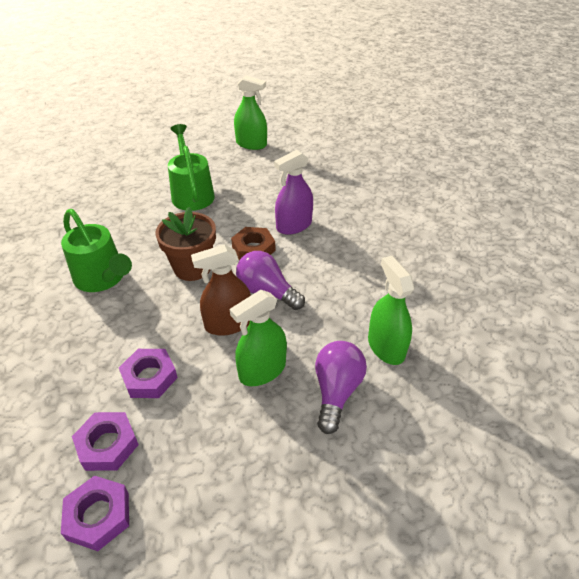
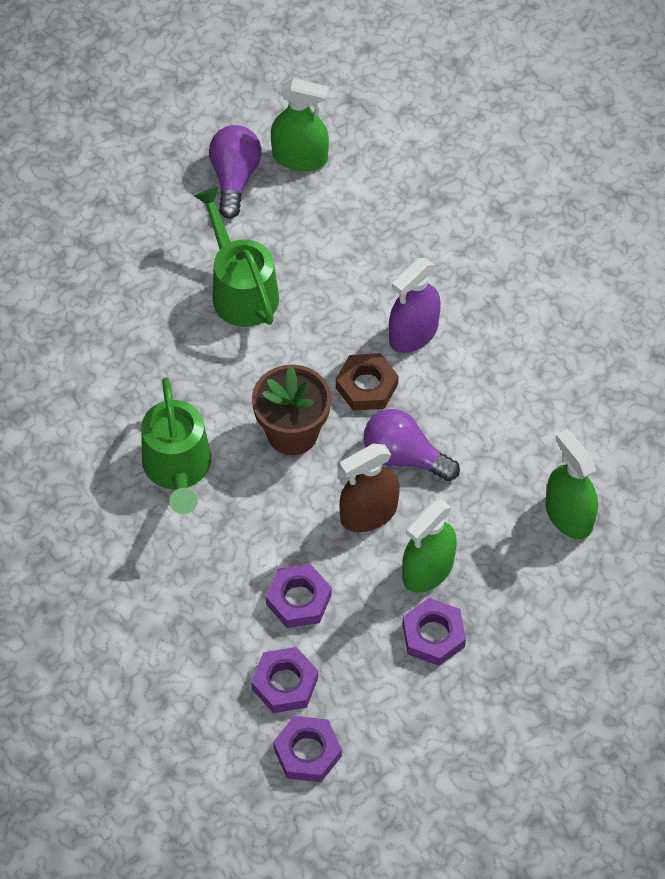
camera: 10 degrees left, 15 degrees up
(103, 278) = (178, 469): green watering can -> green watering can turned 45 degrees clockwise
(252, 423) = (433, 635): none -> purple nut
(336, 391) = (519, 582): purple light bulb -> purple light bulb (234, 178)

